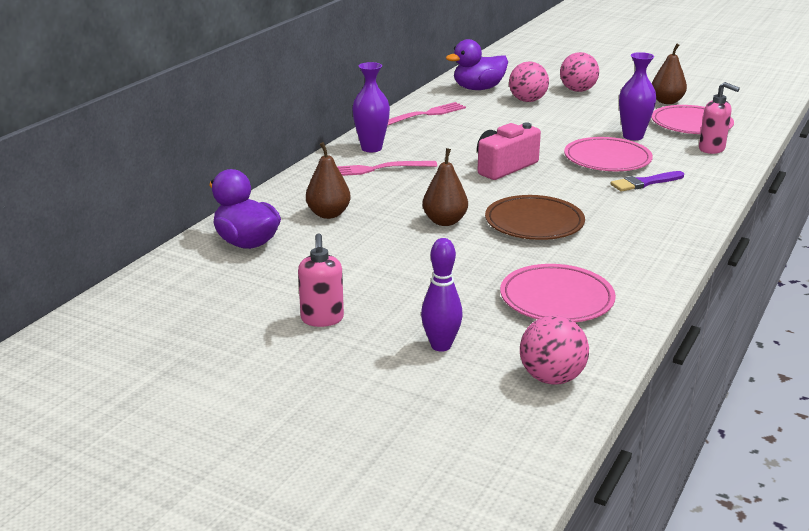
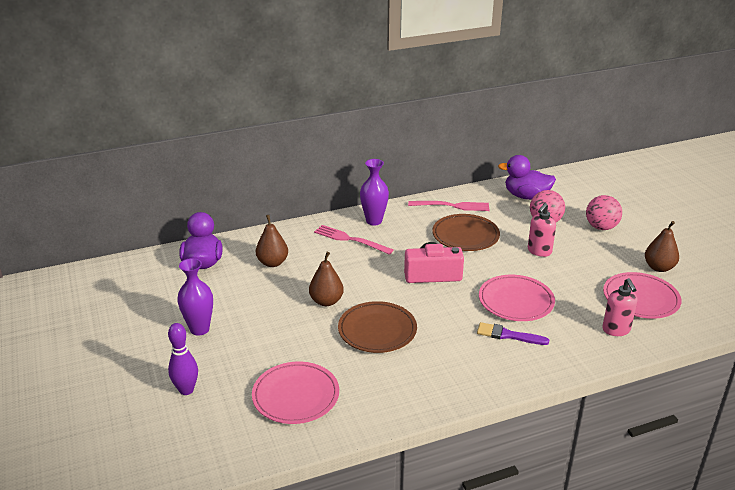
camera: 40 degrees right, 5 degrees up
(322, 319) = (160, 337): pink soap dispenser -> pink soap dispenser (539, 251)
(479, 131) = (465, 236): none -> brown plate
(551, 378) = (204, 448): pink ball -> none
(633, 136) = (571, 289): purple vase -> purple vase (199, 329)

